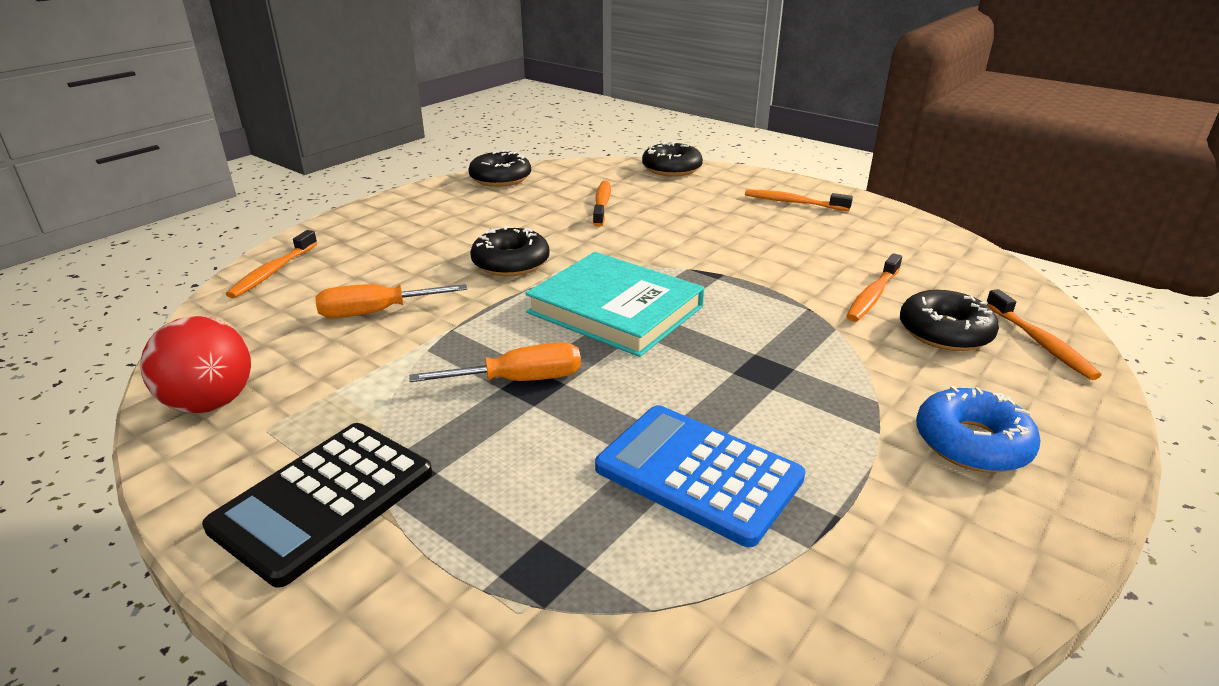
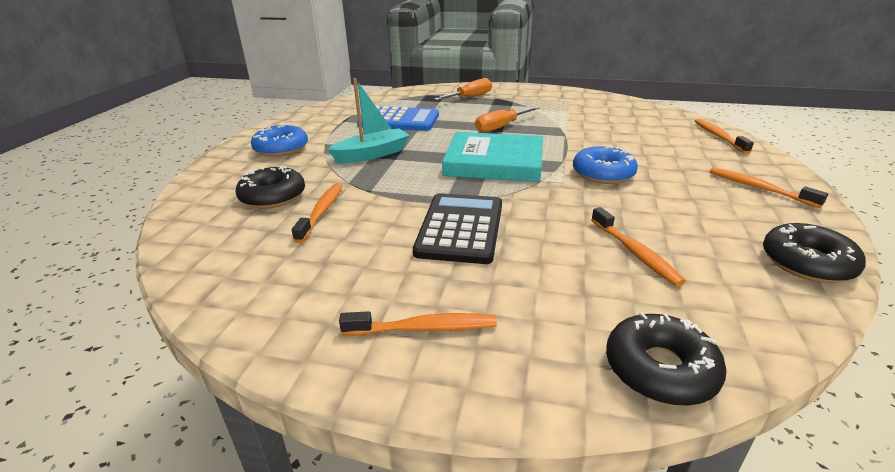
camera: 155 degrees right, 0 degrees up
(211, 403) = (603, 100): red ball -> none
(324, 500) = (516, 95): black calculator -> black calculator (460, 228)
(376, 312) = (616, 133): orange screwdriver -> orange screwdriver (470, 97)
(511, 263) = (603, 173): black donut -> blue donut
(790, 375) = (372, 154): none -> turquoise boat
(1040, 343) = (205, 204): orange toothbrush -> orange toothbrush (758, 188)

